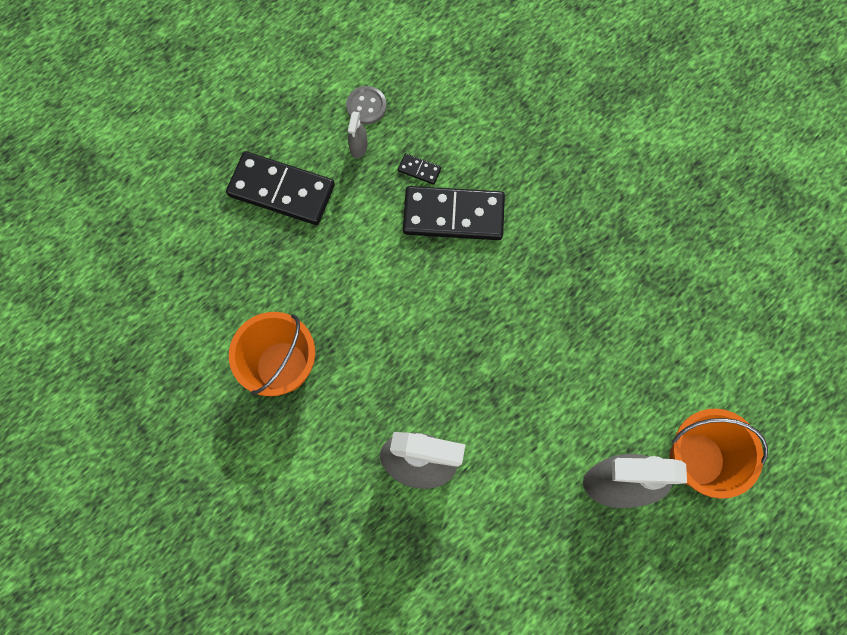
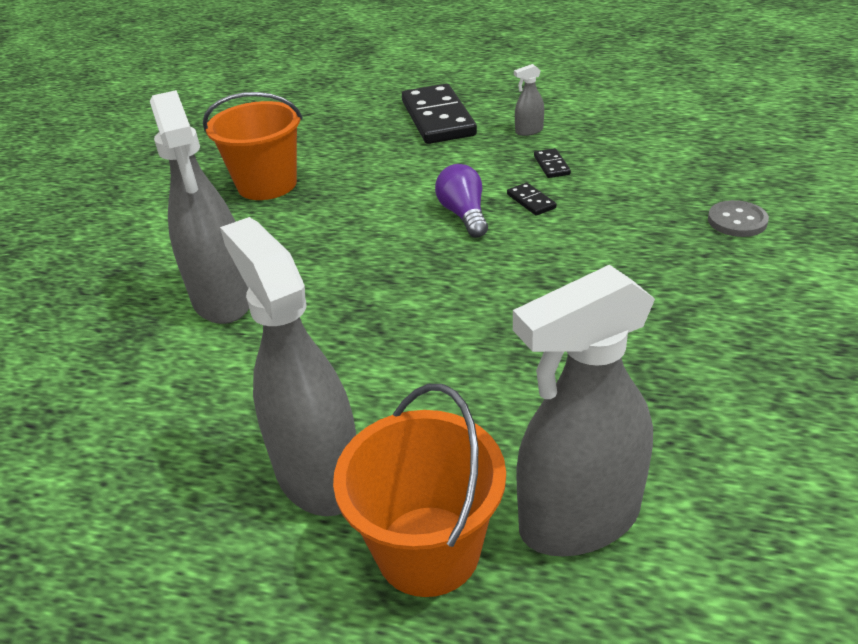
camera: 60 degrees right, 35 degrees down
(366, 106) = (573, 118): grey button -> grey button (737, 221)
(436, 265) = (464, 215): none -> purple light bulb
(453, 215) = (531, 201): black domino -> black domino, size x0.41
(720, 384) = (579, 519): none -> grey spray bottle

